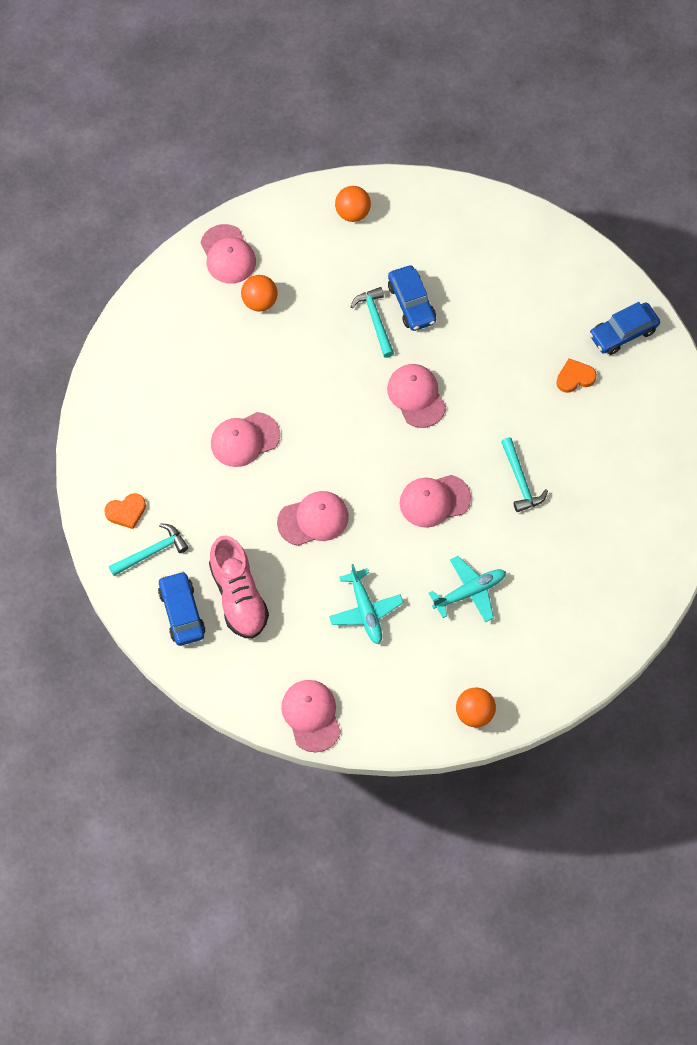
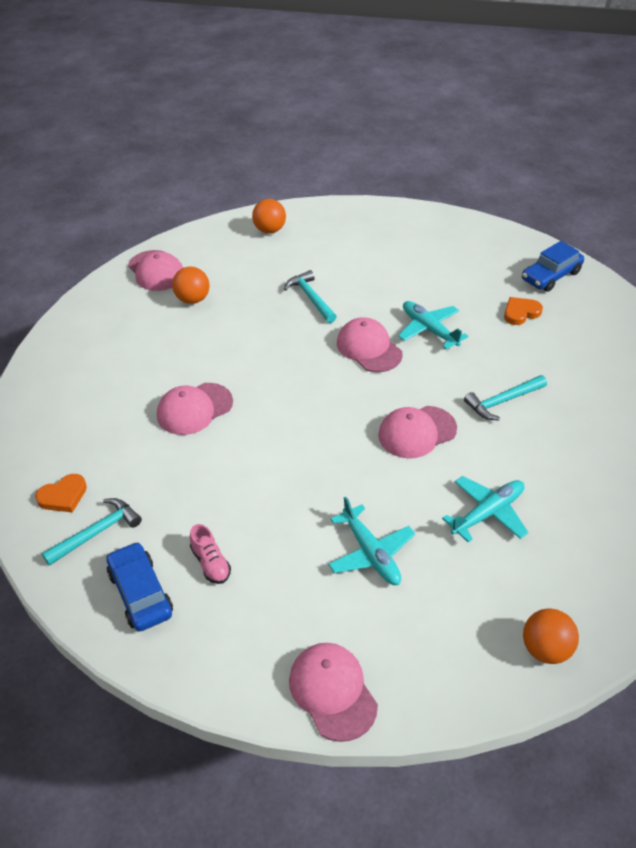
camera: 10 degrees left, 20 degrees down
(238, 596) = (211, 563): pink shoe -> pink shoe, size x0.49
(313, 519) = (286, 470): pink cap -> none
(411, 303) = (342, 281): blue car -> none
(479, 383) = (429, 330): none -> turquoise plane
(520, 481) = (502, 401): turquoise hammer -> turquoise hammer turned 90 degrees clockwise

